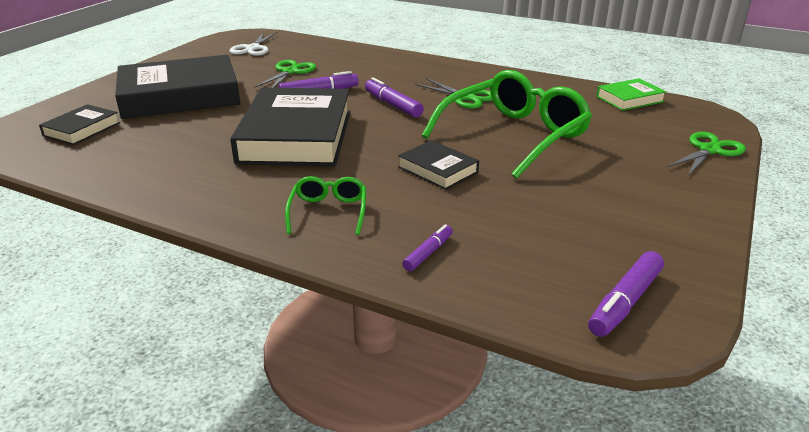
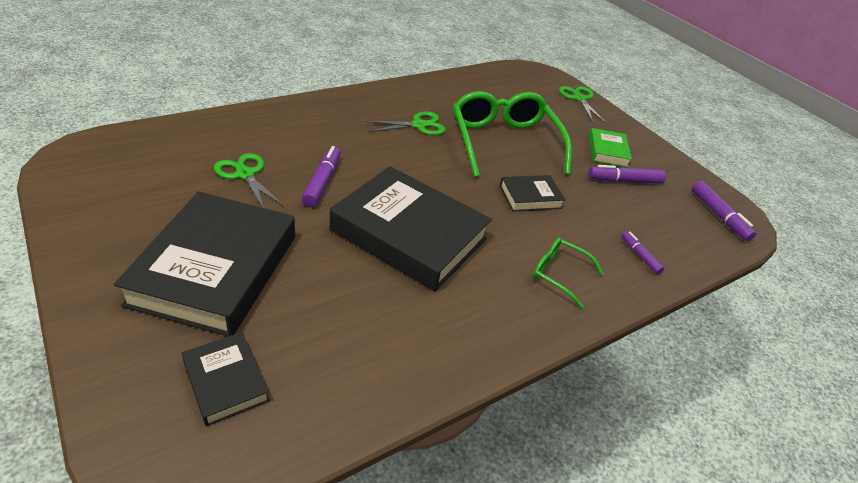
camera: 65 degrees left, 10 degrees up
(253, 48) = (133, 167): white scissors -> none
(392, 105) = (396, 160): purple marker -> purple marker (624, 181)
(630, 99) = (489, 77): green book -> green book (607, 151)

